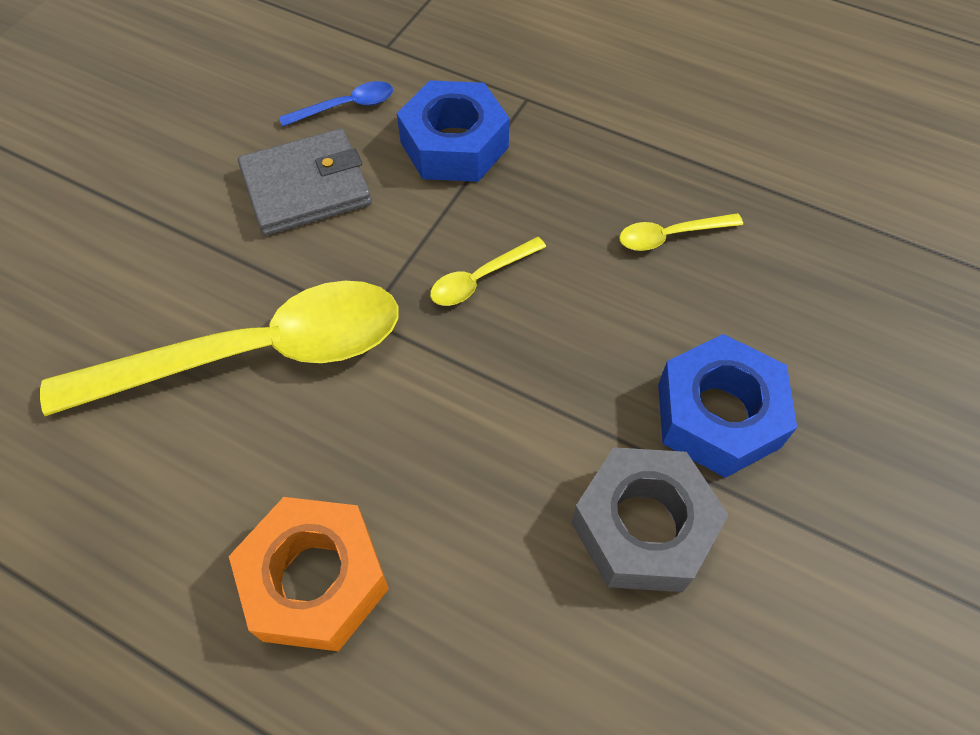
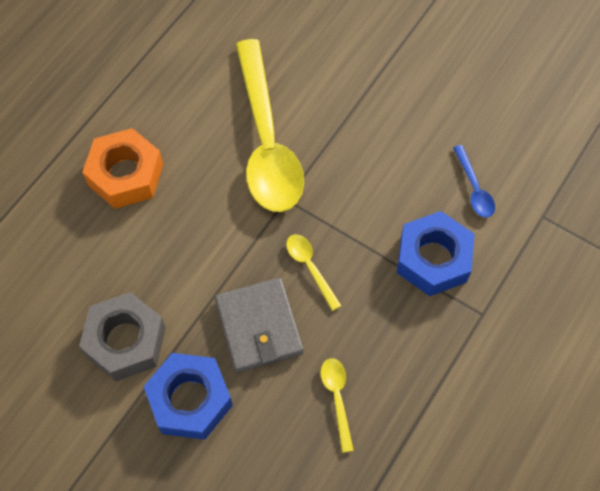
camera: 95 degrees right, 5 degrees up
(306, 187) = (396, 164): grey wallet -> grey wallet (259, 327)

